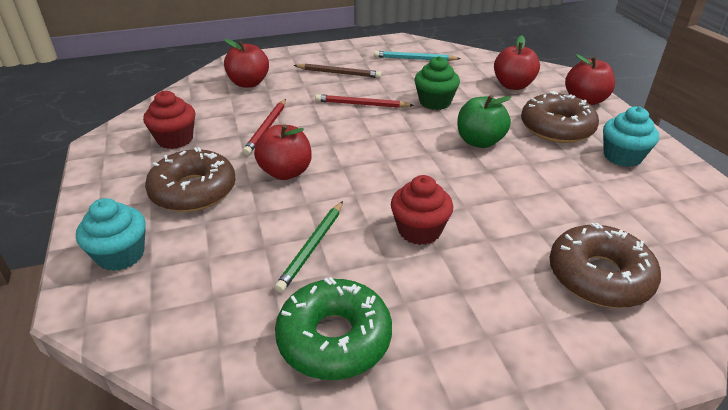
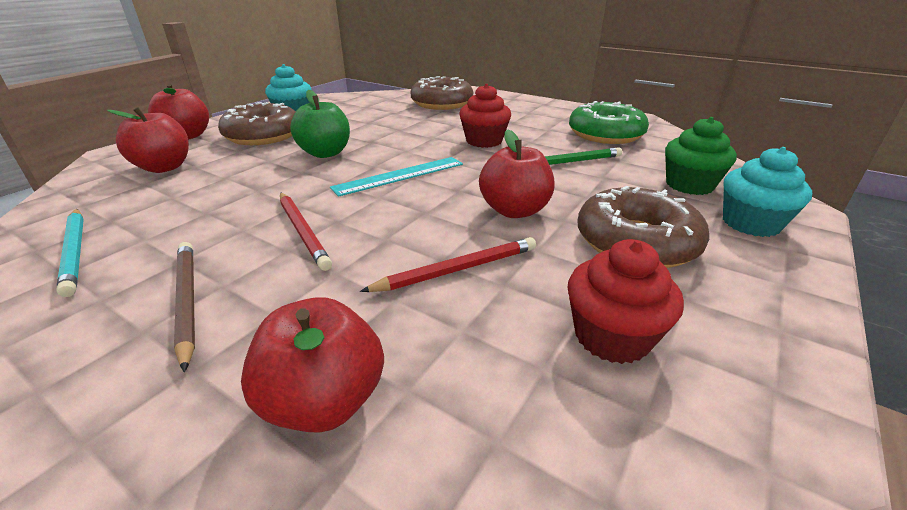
camera: 130 degrees left, 5 degrees down
(395, 155) = (399, 175): none -> turquoise ruler
(435, 102) = (251, 192): green cupcake -> green cupcake (689, 185)

